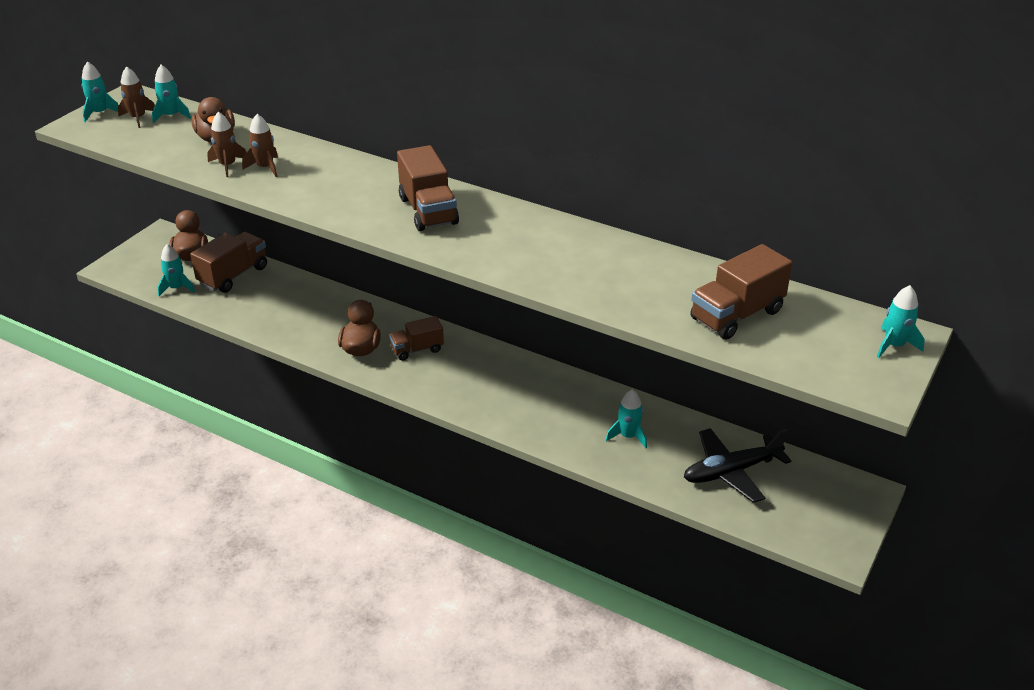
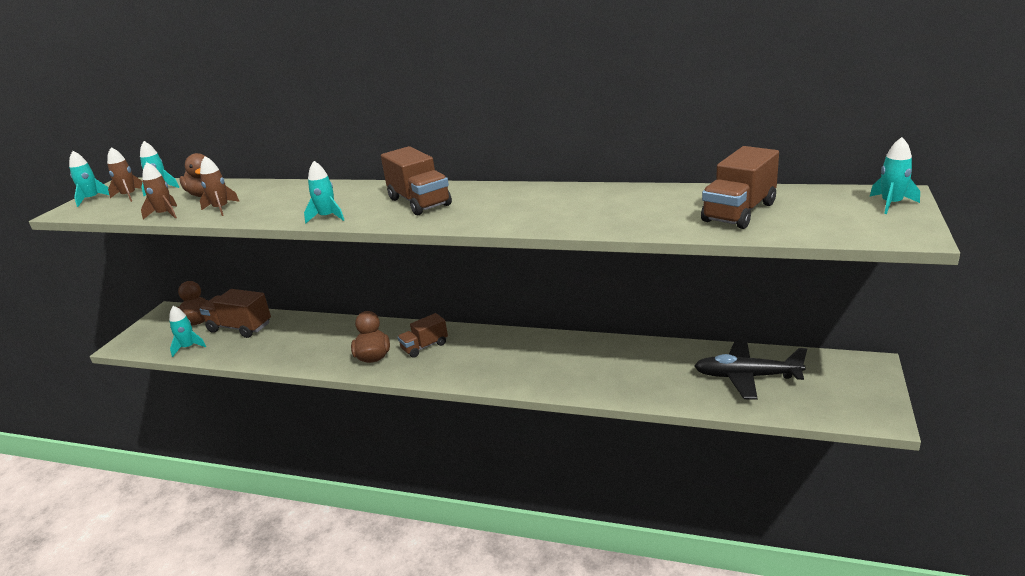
camera: 10 degrees left, 10 degrees down
(233, 275) = (240, 327): brown truck -> brown truck turned 90 degrees counterclockwise
(265, 168) = (257, 204): brown rocket -> brown rocket (165, 214)
(628, 436) = (641, 370): turquoise rocket -> turquoise rocket (327, 217)
(731, 472) = (746, 377): black plane -> black plane turned 45 degrees clockwise

